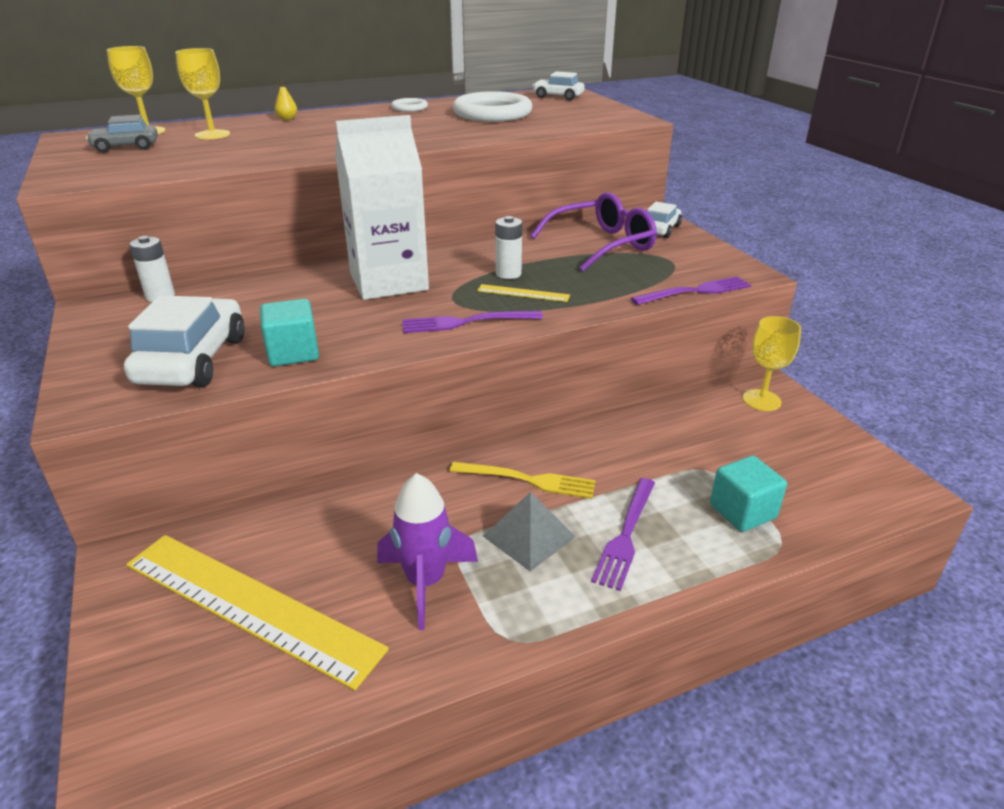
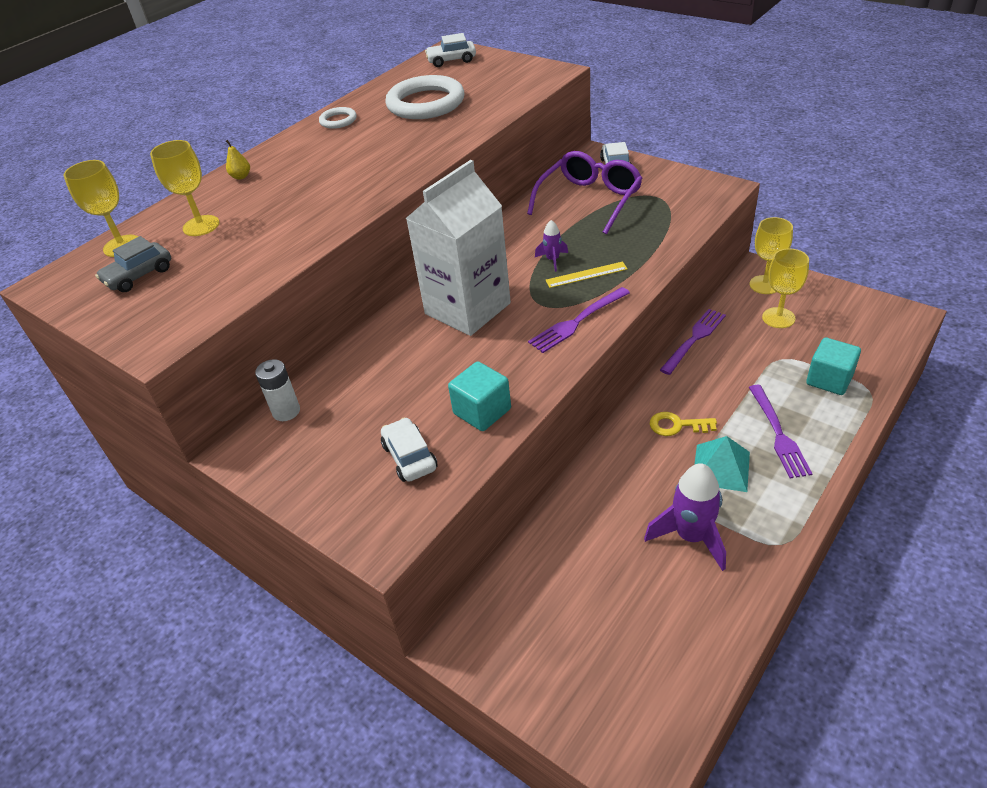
camera: 25 degrees left, 10 degrees up
(193, 360) = (409, 457): white car -> white car, size x0.57
(250, 605) = (595, 620): yellow ruler -> none
(508, 274) = (552, 260): white battery -> purple rocket
(528, 480) = (677, 425): yellow fork -> yellow key
(529, 536) = (721, 467): grey pyramid -> turquoise pyramid
(695, 291) = (704, 221): purple fork -> purple fork (694, 339)
(745, 433) = (778, 318): none -> yellow goblet

